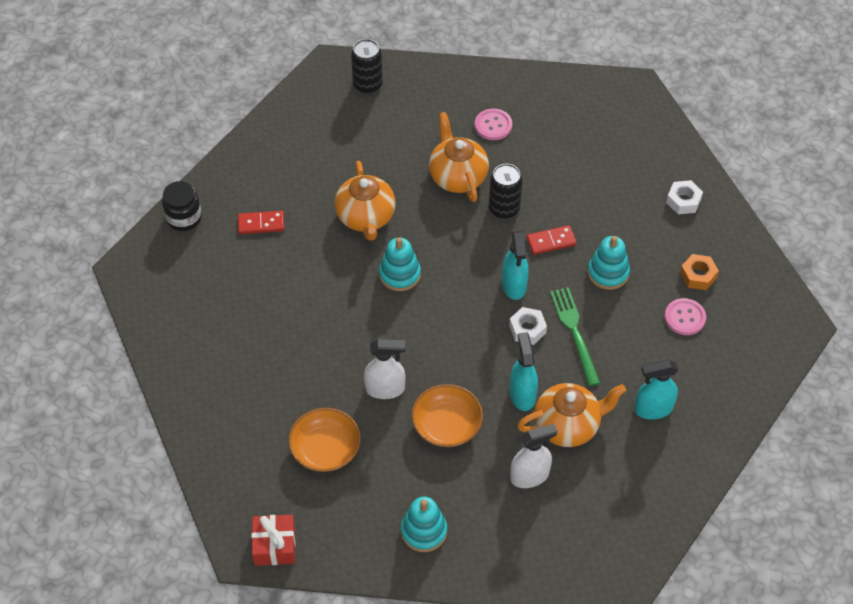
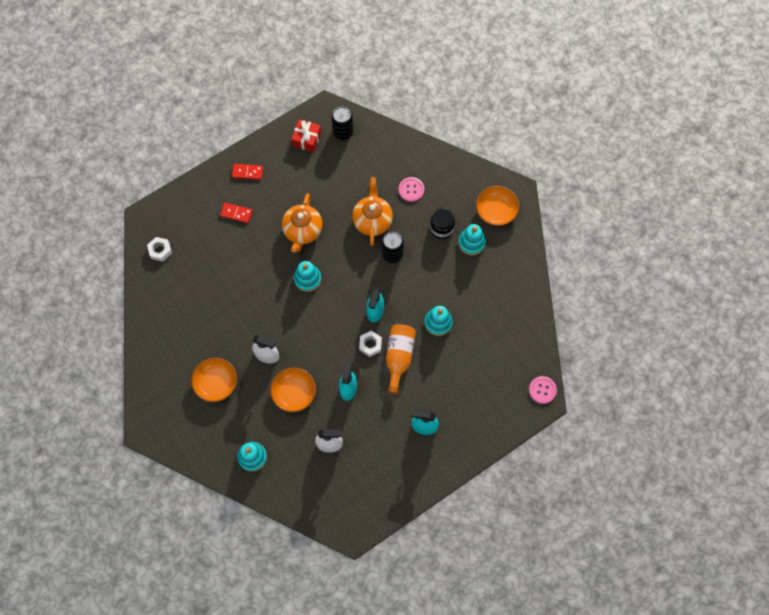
camera: 20 degrees right, 15 degrees up
(184, 218) = (191, 193): black jar -> black jar (441, 228)
(274, 545) = (163, 434): red gift -> red gift (307, 139)
(551, 241) = (412, 288): red domino -> red domino (247, 172)
(568, 425) = (367, 419): orange teapot -> none
(575, 332) = (399, 357): green fork -> orange bottle
(605, 164) = (471, 243): none -> turquoise stacking toy
(619, 117) = (496, 210): none -> orange bowl
(683, 201) = (510, 287): white nut -> white nut (160, 250)
(685, 317) = (472, 371): pink button -> pink button (542, 390)
(698, 275) = (494, 344): orange nut -> none

